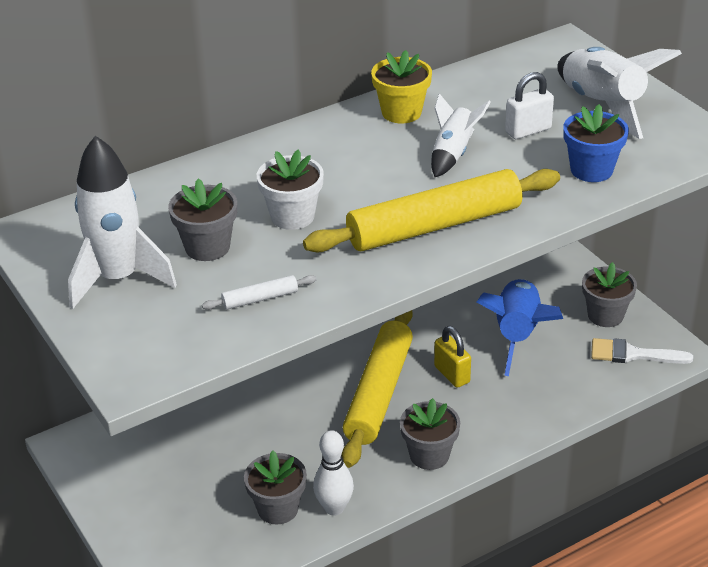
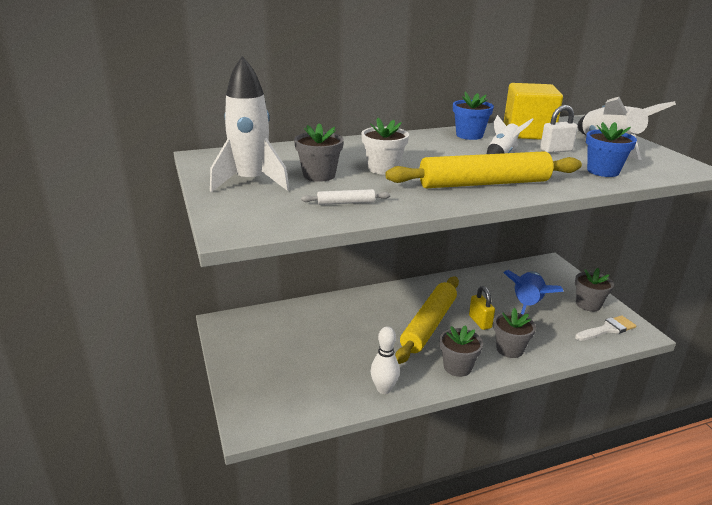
camera: 10 degrees right, 10 degrees down
(278, 509) = (344, 383): grey flower pot -> grey flower pot (509, 349)
(401, 112) = (469, 135): yellow flower pot -> blue flower pot
(486, 91) = (528, 133): none -> yellow cube
(632, 354) = (607, 329): white brush -> white brush turned 135 degrees clockwise

